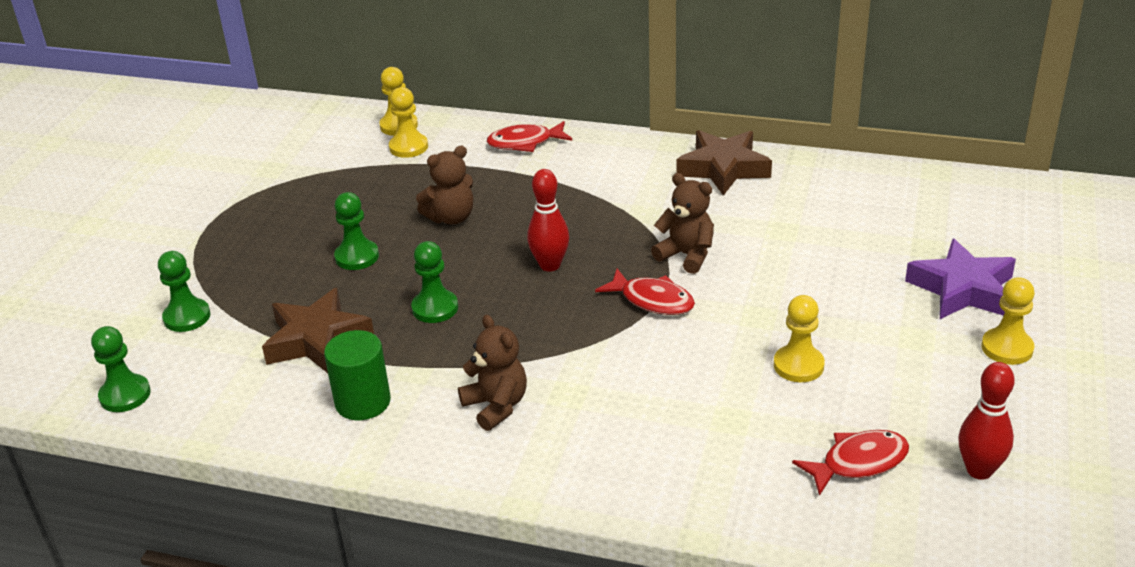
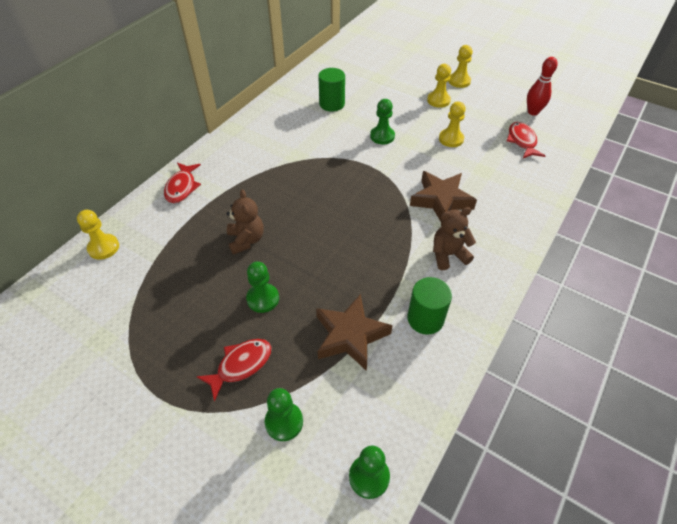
camera: 75 degrees left, 15 degrees up
(408, 147) = (139, 247): yellow pawn -> yellow pawn (438, 100)
(435, 308) = (343, 266): green pawn -> green pawn (382, 136)
(550, 265) = (325, 205): red bowling pin -> none
(652, 300) = (379, 173): red fish -> red fish (241, 365)
(686, 255) = (345, 151): brown teddy bear -> none
(723, 169) = (272, 117): brown star -> brown star (441, 200)
(803, 215) = (332, 104): none -> green cylinder
(962, 289) = (414, 79): purple star -> none

